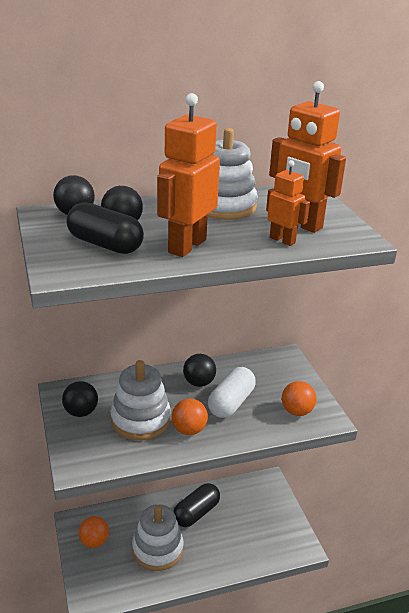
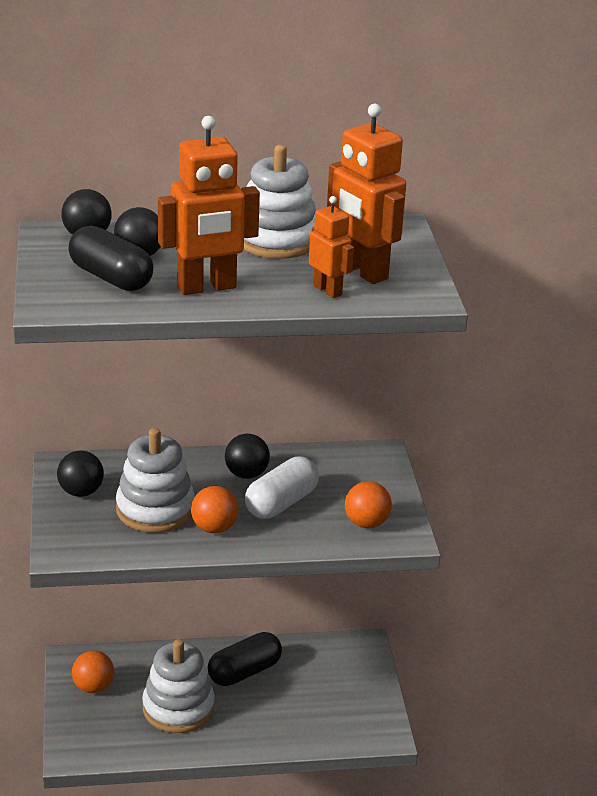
camera: 10 degrees right, 0 degrees up
(186, 246) = (207, 287): orange robot -> orange robot turned 150 degrees counterclockwise

